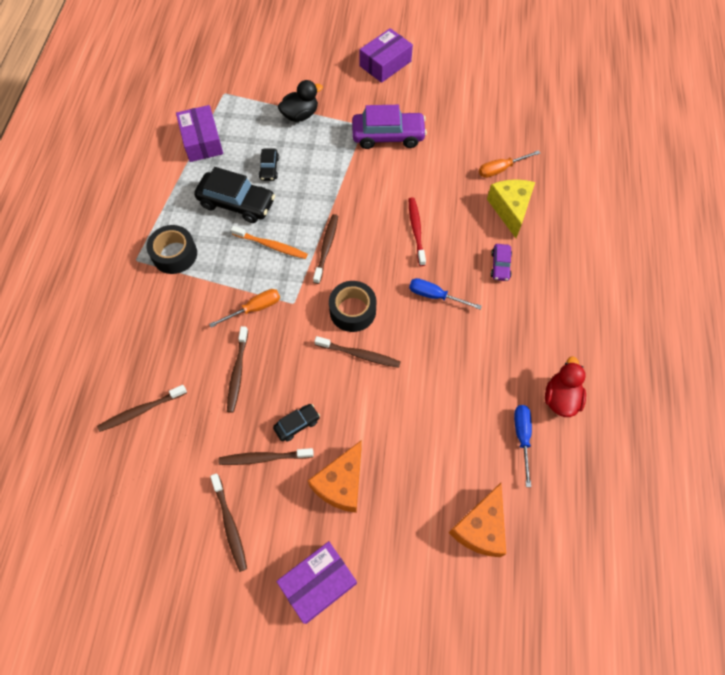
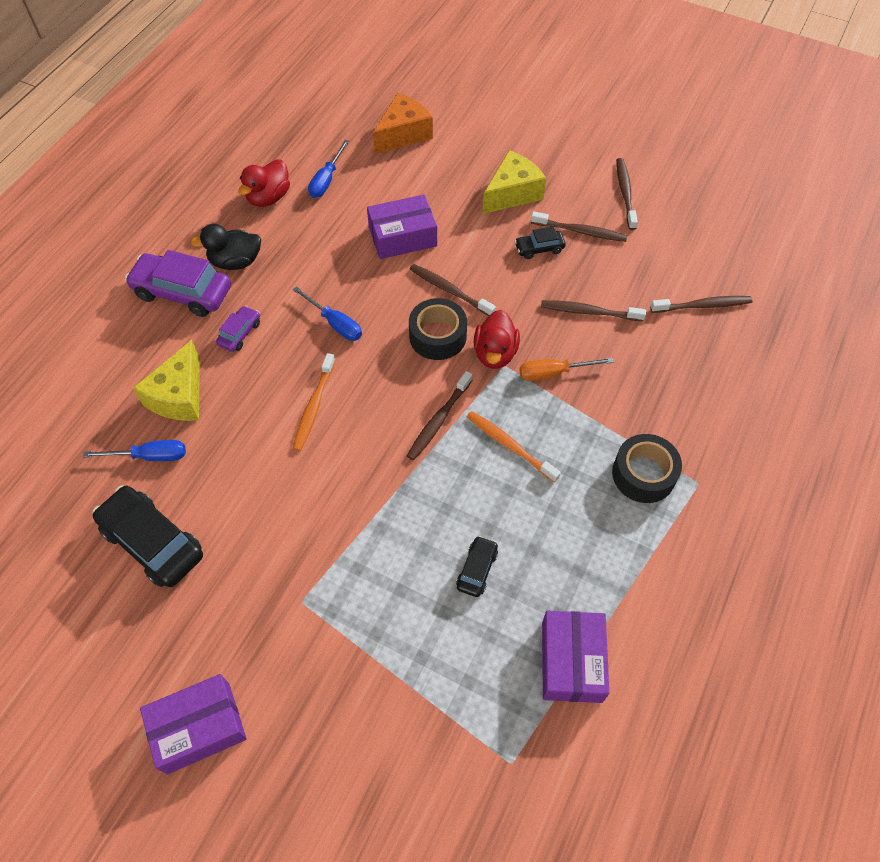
camera: 160 degrees left, 5 degrees down
(237, 203) = (541, 525): black car -> black car (153, 542)
(238, 372) = (589, 312): brown toothbrush -> brown toothbrush turned 105 degrees counterclockwise
(300, 115) = (393, 660): black duck -> black duck (235, 262)
(303, 310) = (495, 353): none -> red duck
(318, 583) = (557, 138): purple box -> purple box (402, 236)
(341, 483) = (512, 193): orange cheese -> yellow cheese
(388, 136) = (274, 567): purple car -> purple car (182, 292)
(416, 231) = (314, 406): red toothbrush -> orange toothbrush
(501, 169) = (150, 456): orange screwdriver -> blue screwdriver

